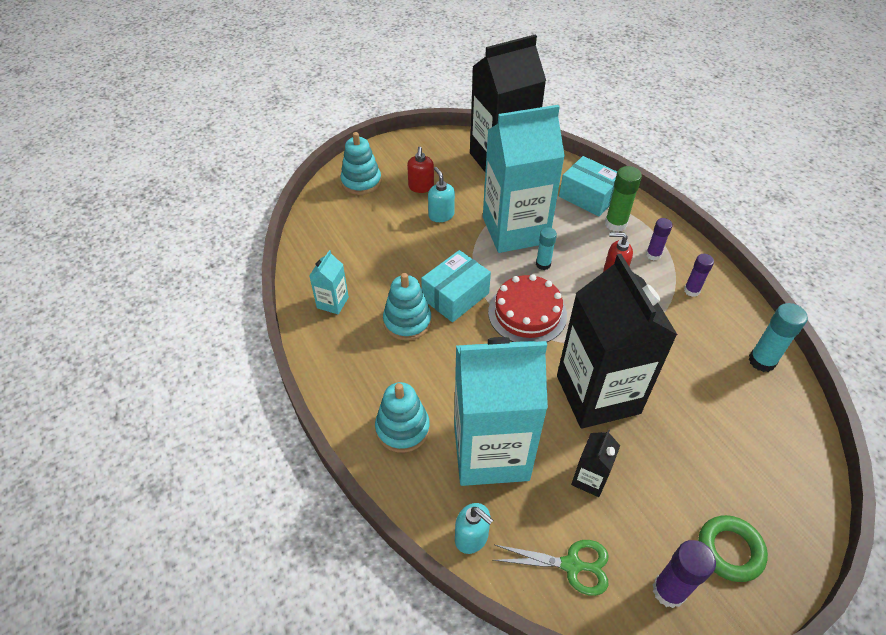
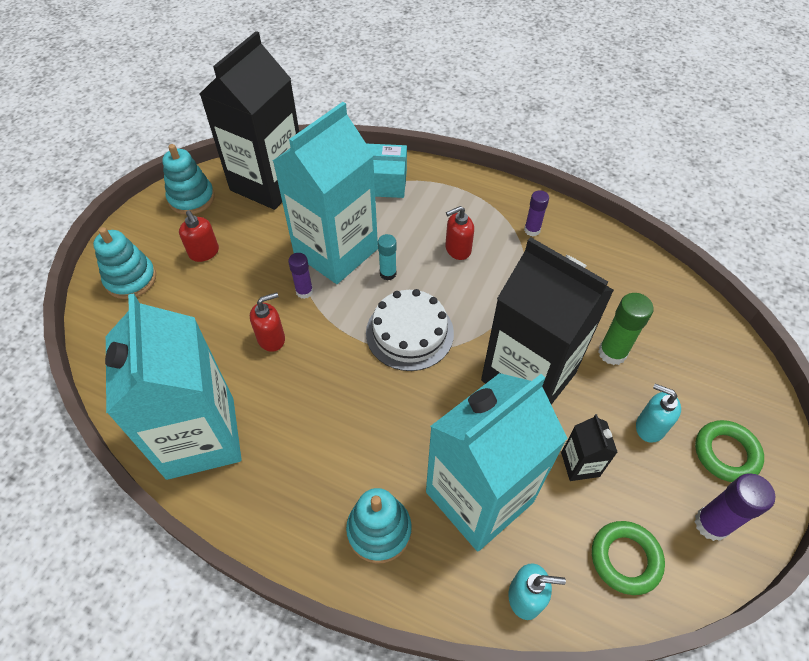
camera: 35 degrees left, 5 degrees up
(332, 302) = (201, 437): turquoise carton -> turquoise carton, size x2.41
(407, 321) = (299, 411): turquoise stacking toy -> turquoise stacking toy (191, 198)
(424, 265) = (271, 338): none -> red soap dispenser
(441, 215) = (249, 273): turquoise soap dispenser -> turquoise soap dispenser (649, 427)
(455, 296) = (328, 354): turquoise box -> none
(527, 313) = (409, 333): red cake -> white cake
(571, 565) = (625, 559): green scissors -> green ring
(615, 224) = (423, 198): green glue stick -> green glue stick (612, 353)
(653, 255) = (477, 212): purple glue stick -> purple glue stick (304, 291)
(762, 361) = (629, 266): turquoise glue stick -> none

